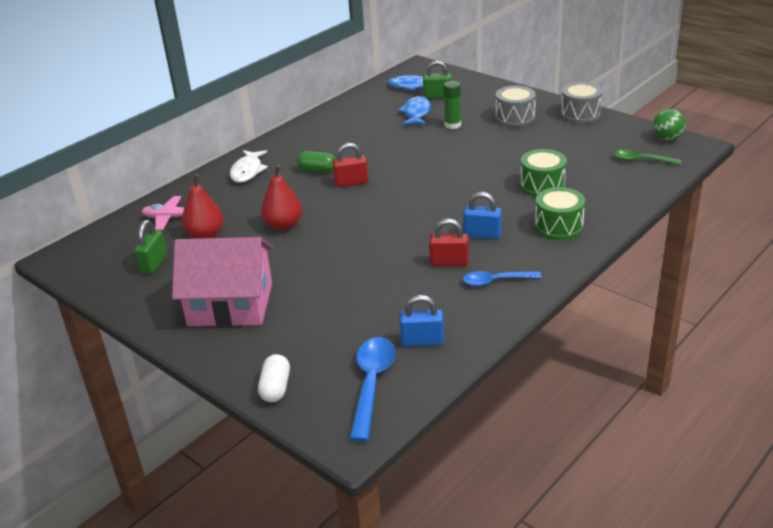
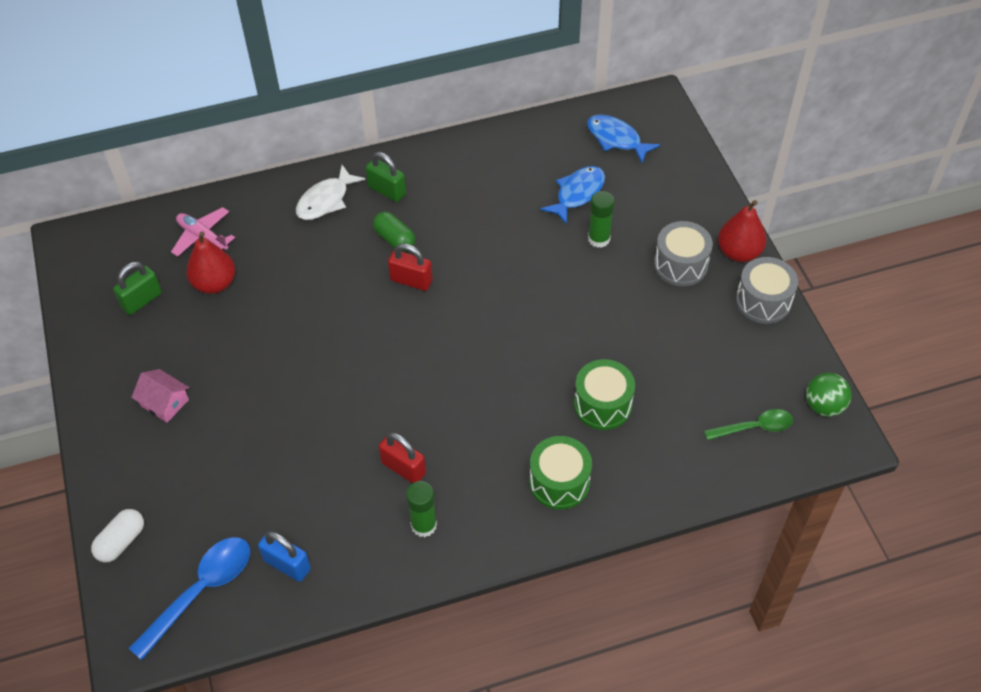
camera: 30 degrees right, 20 degrees up
(230, 304) = (165, 403): pink house -> pink house, size x0.43
(283, 225) = (295, 312): red pear -> red pear (738, 252)
(437, 96) = (627, 174): green padlock -> green padlock (387, 191)
(482, 234) = (471, 446): blue padlock -> none
(495, 281) = (424, 525): blue spoon -> green glue stick
(641, 160) = (754, 427): green spoon -> green spoon turned 120 degrees clockwise

